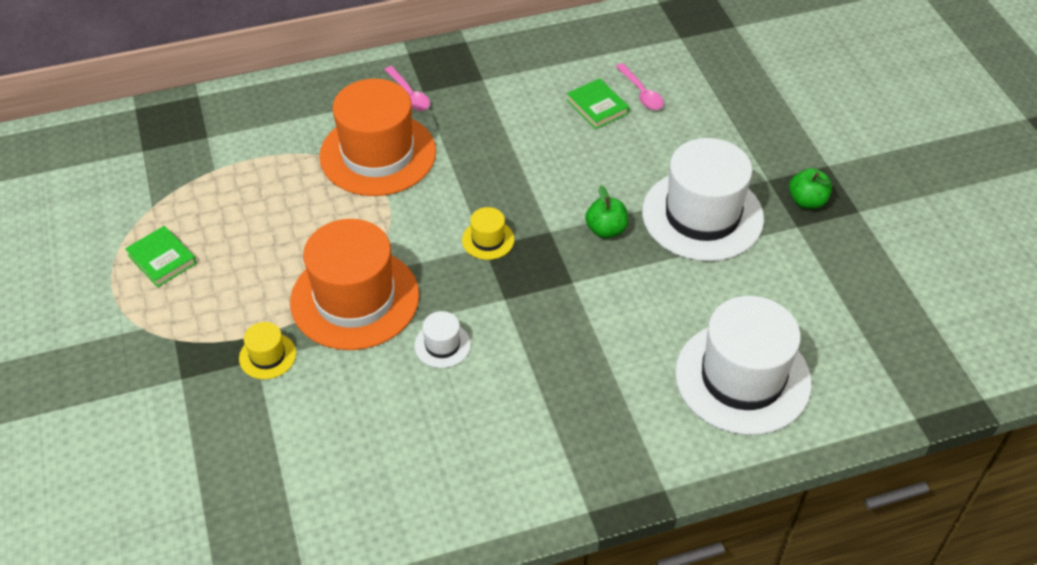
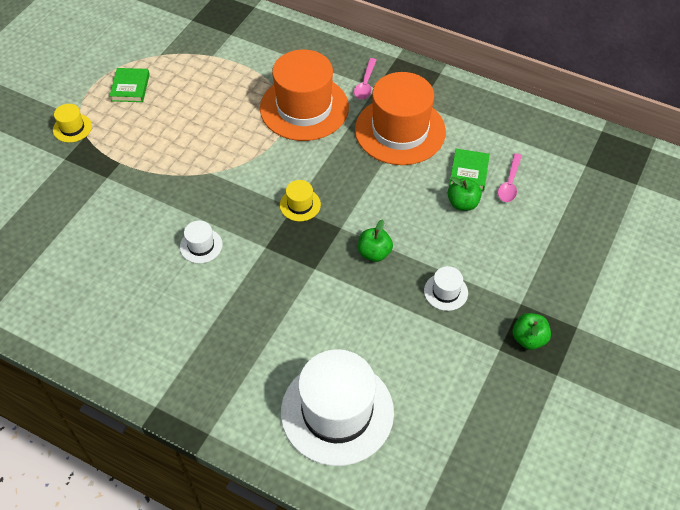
camera: 45 degrees right, 5 degrees up
(267, 356) = (114, 179): yellow hat -> yellow hat (72, 128)
(355, 298) = (191, 182): orange hat -> orange hat (400, 130)
(625, 136) = (462, 203): none -> green apple
(702, 215) = (446, 292): white hat -> white hat, size x0.43

